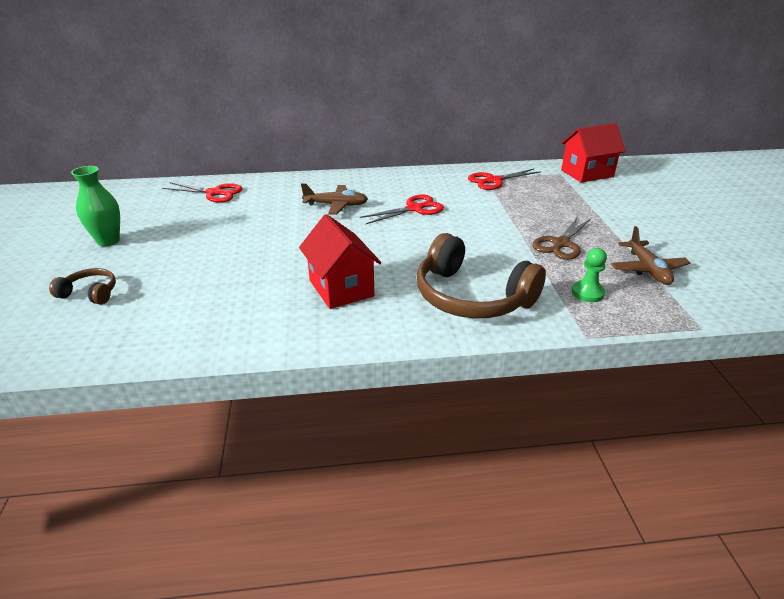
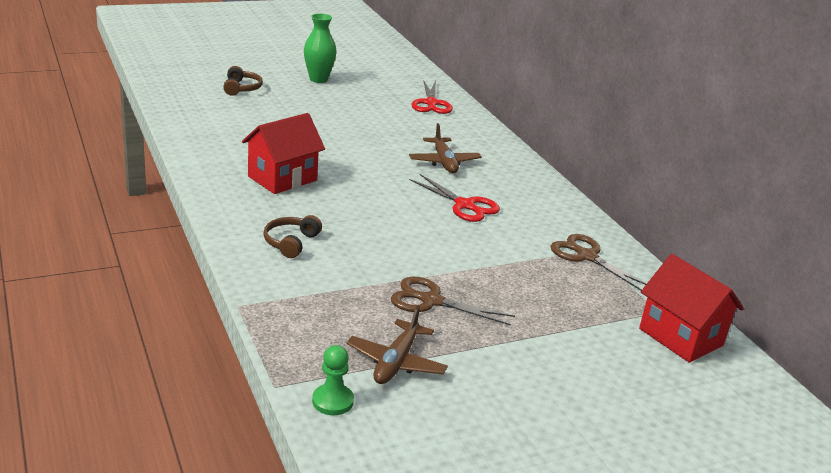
camera: 70 degrees right, 5 degrees down
(472, 296) = (291, 242): brown headphones -> brown headphones, size x0.47
(494, 180) = (587, 256): red scissors -> brown scissors
(587, 293) = (323, 312): green pawn -> green pawn (332, 401)
(647, 269) = (396, 362): brown plane -> brown plane turned 45 degrees counterclockwise

